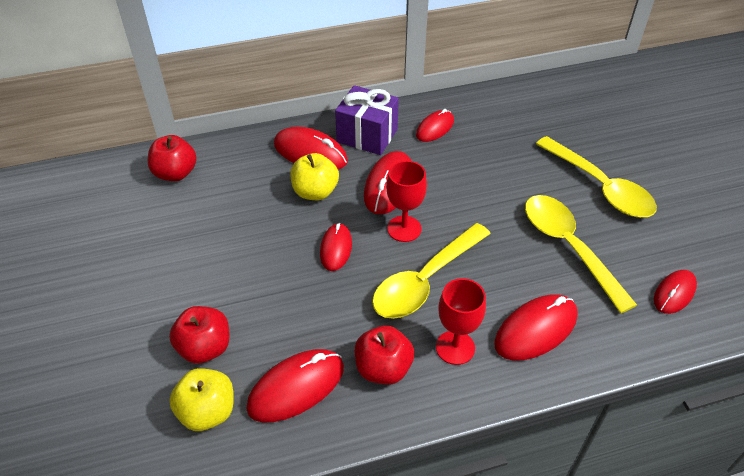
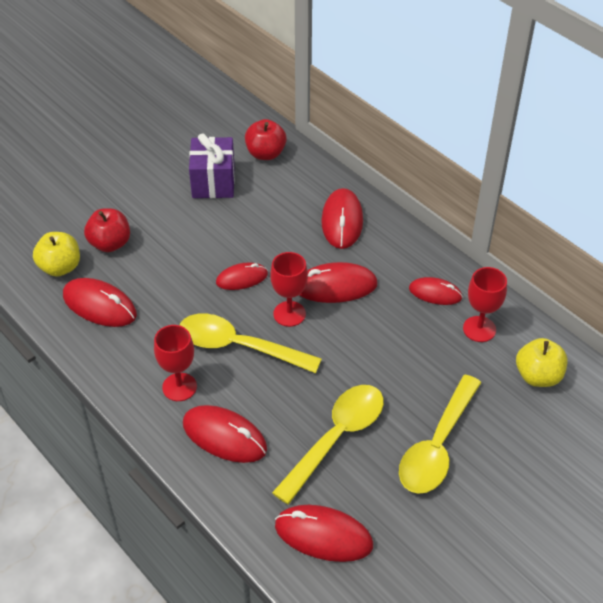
camera: 65 degrees right, 0 degrees up
(315, 192) = (297, 242): yellow apple -> yellow apple (538, 376)
(367, 135) = (390, 249): purple gift -> purple gift (213, 182)
(383, 368) = (138, 349): red apple -> none
(488, 119) = (479, 329): none -> red goblet
(674, 293) = (323, 535): red mouse -> red mouse, size x1.56

